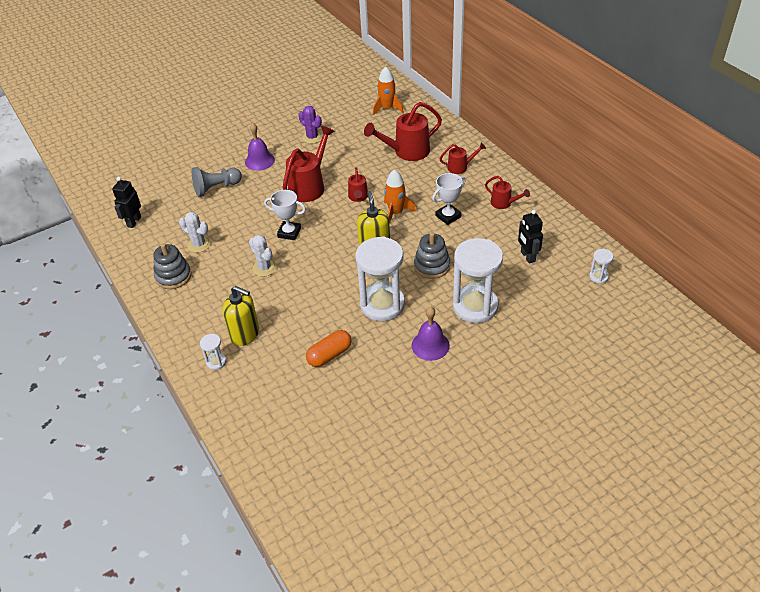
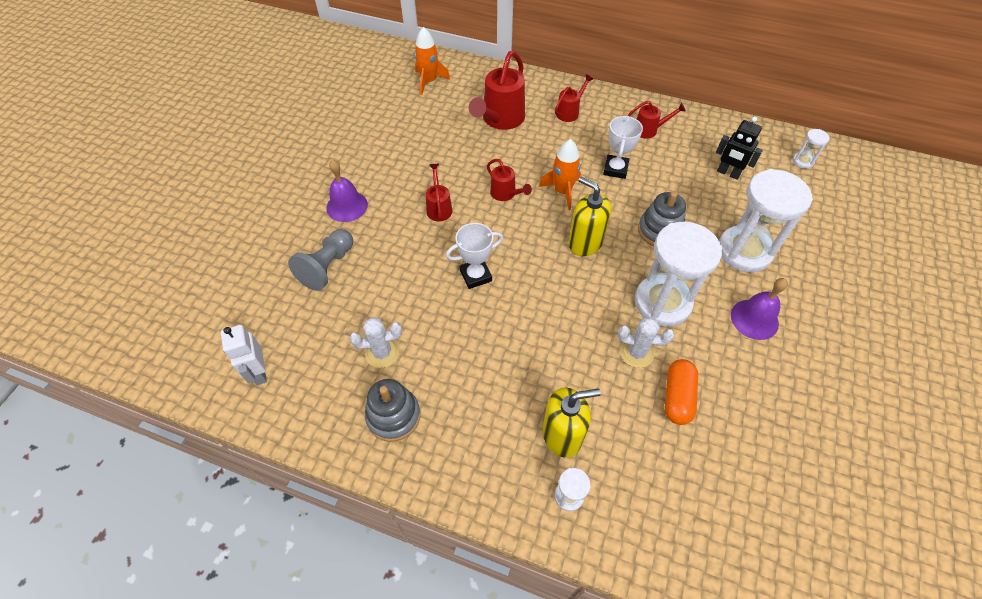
camera: 40 degrees left, 10 degrees up
(134, 222) = (259, 372): black robot -> white robot
(264, 268) = (494, 335): white cactus -> white cactus (636, 352)
(310, 186) = (439, 207): red watering can -> red watering can, size x0.54
(312, 137) = (380, 149): purple cactus -> none

